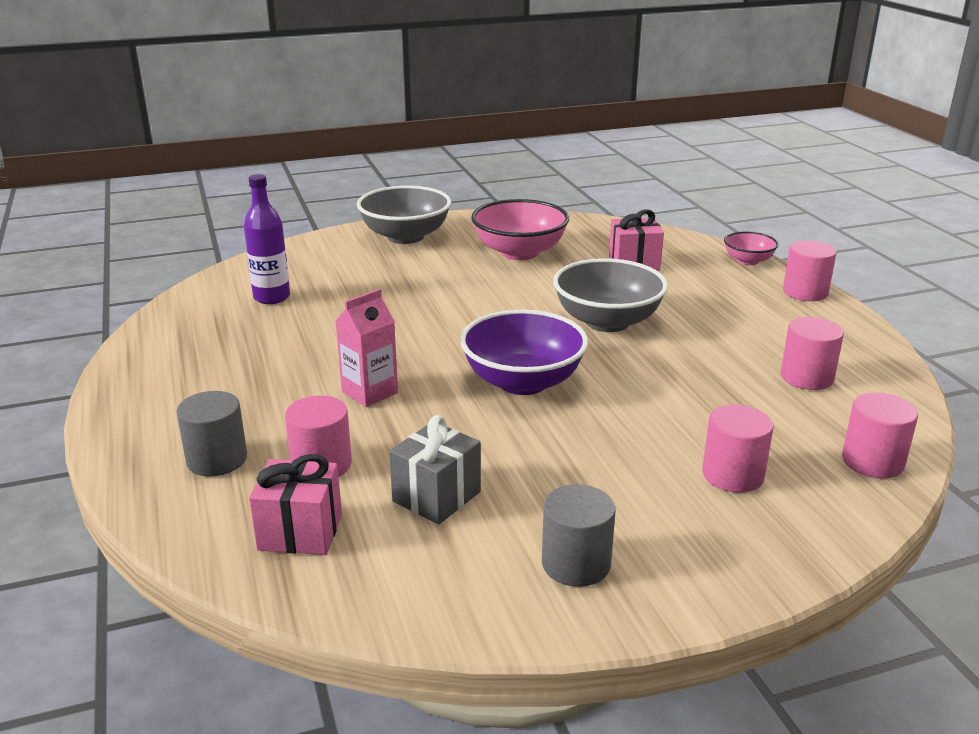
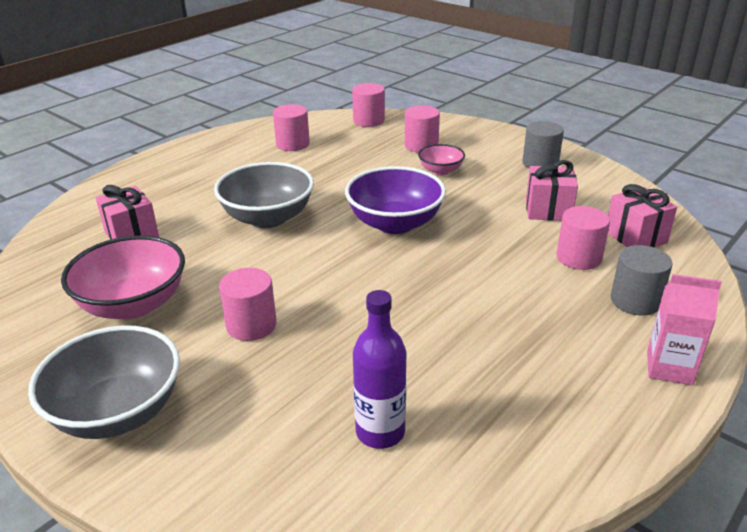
camera: 120 degrees left, 5 degrees up
(370, 392) = (480, 277): pink carton -> pink carton (669, 368)
(436, 496) = (548, 210): grey gift -> pink gift
(748, 261) = (98, 189): pink bowl -> pink bowl (440, 171)
(805, 292) = (155, 161): pink cylinder -> pink cylinder (251, 325)

